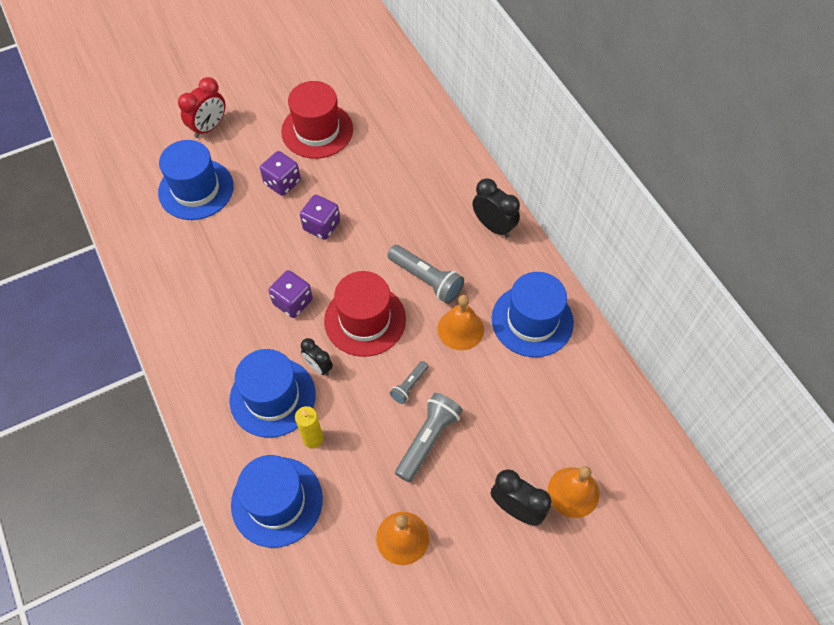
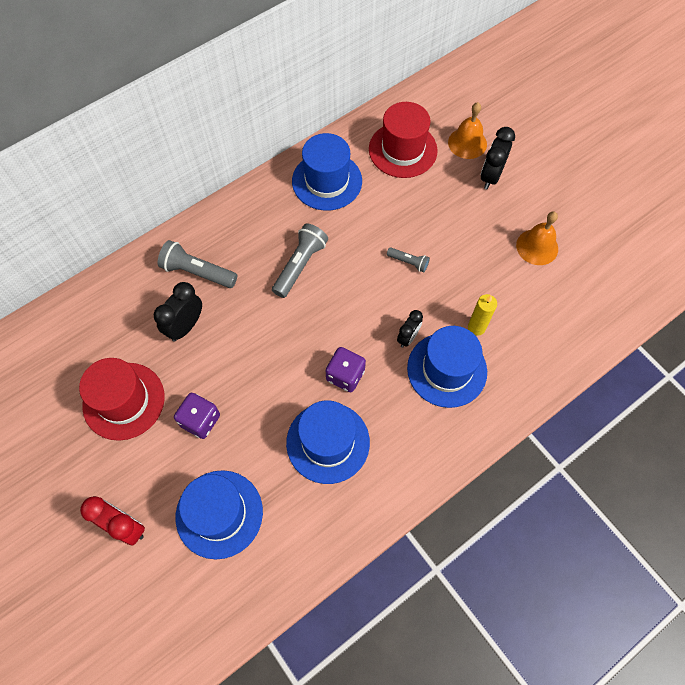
camera: 100 degrees left, 5 degrees up
(277, 501) = (538, 343): blue hat -> blue hat (328, 442)
(321, 226) = (252, 368): purple dice -> none
(365, 320) = (352, 308): red hat -> red hat (403, 150)
(428, 440) = (453, 241): grey flashlight -> grey flashlight (197, 272)
(460, 329) = (346, 232): orange bell -> none
(493, 226) = (233, 219): black clock -> black clock (185, 326)

